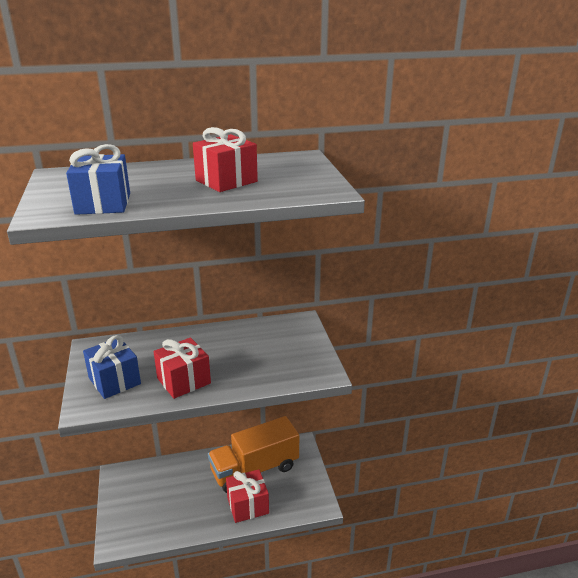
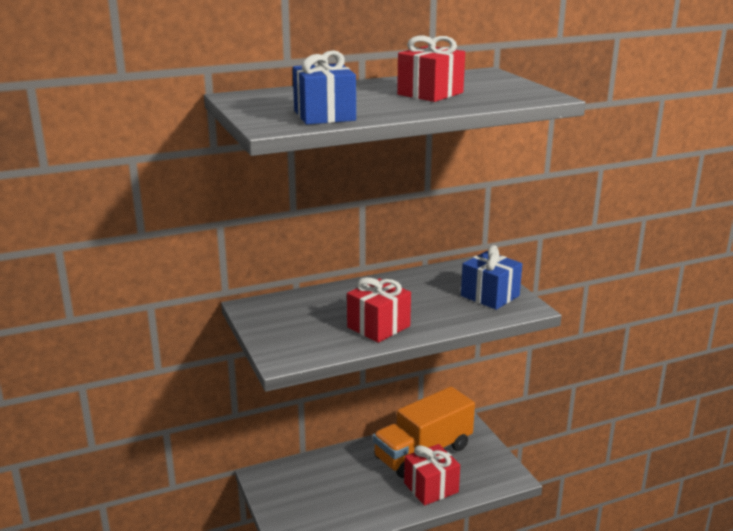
camera: 10 degrees left, 5 degrees down
(114, 381) = (300, 333): blue gift -> blue gift (490, 296)

